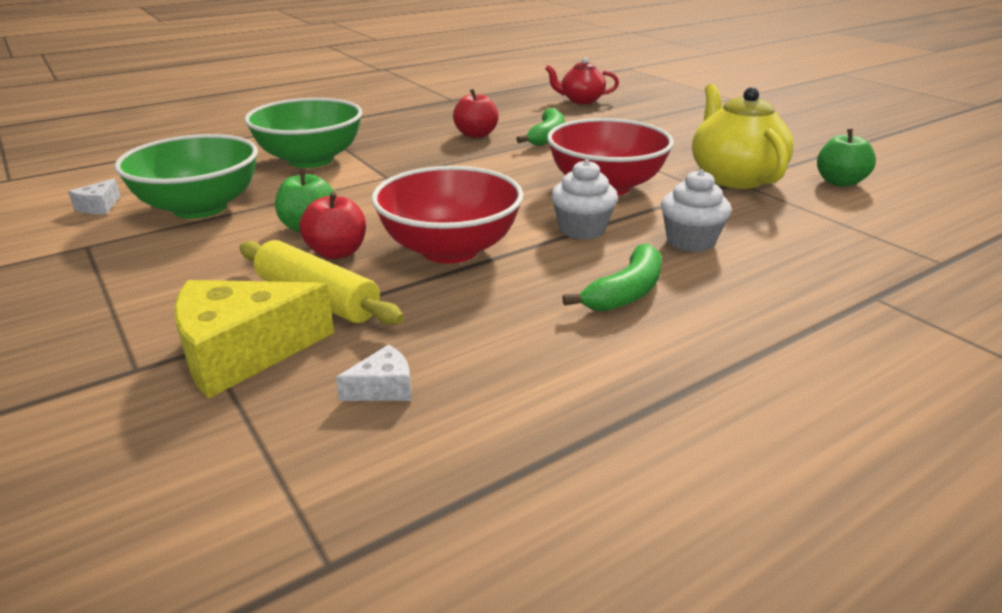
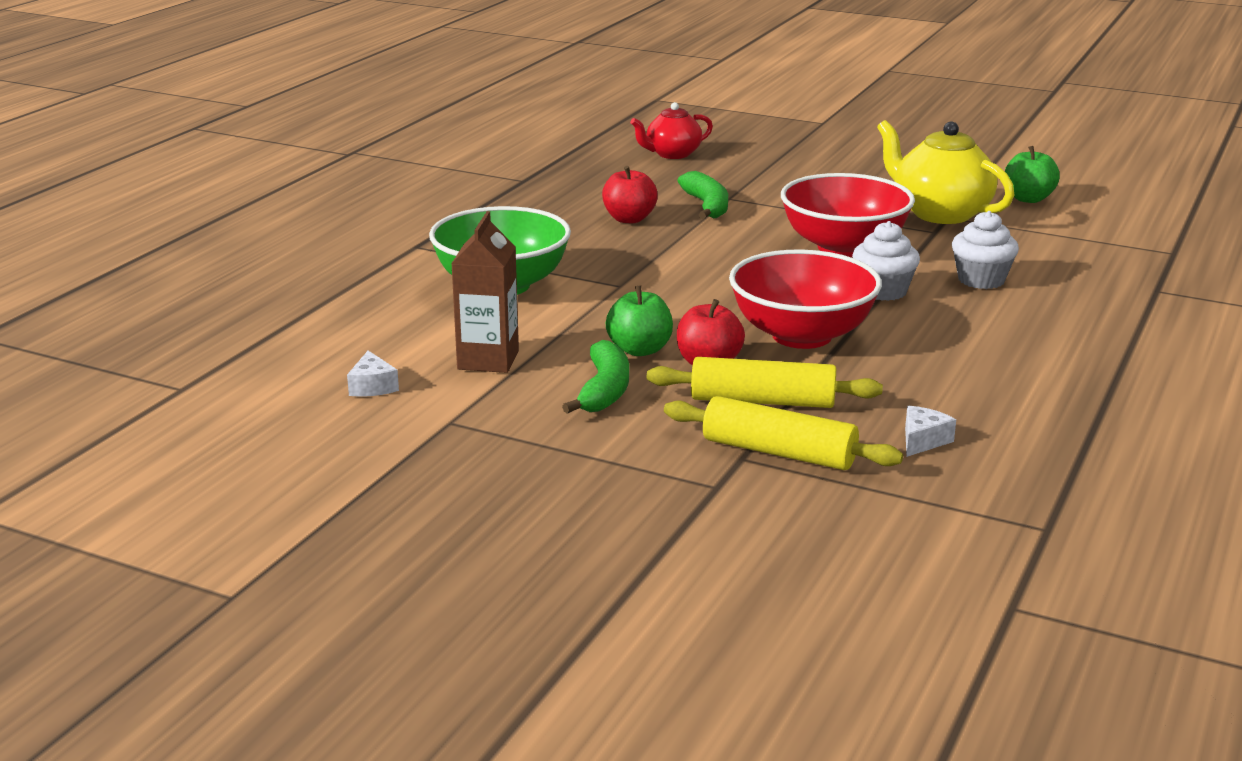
camera: 30 degrees left, 5 degrees down
(200, 207) = (488, 360): green bowl -> brown carton
(242, 353) = (779, 452): yellow cheese -> yellow rolling pin
(625, 292) = (989, 332): green banana -> green banana (604, 391)

